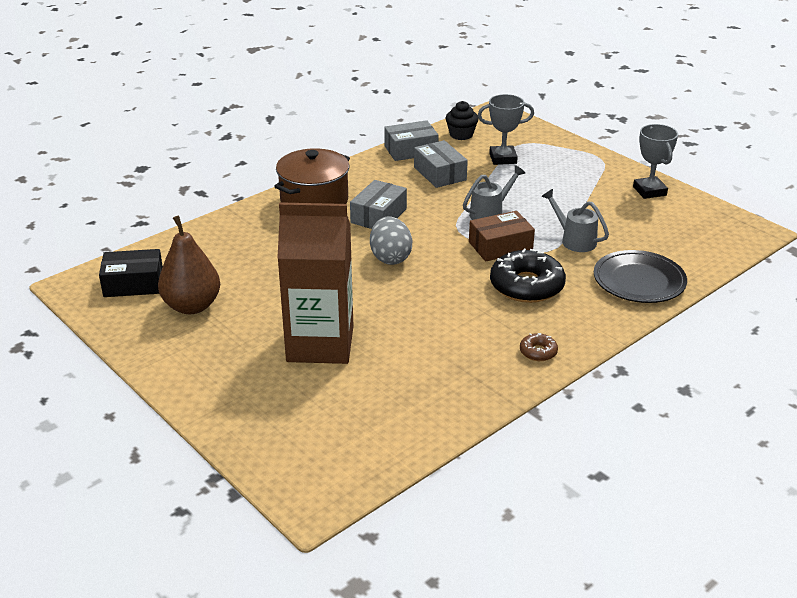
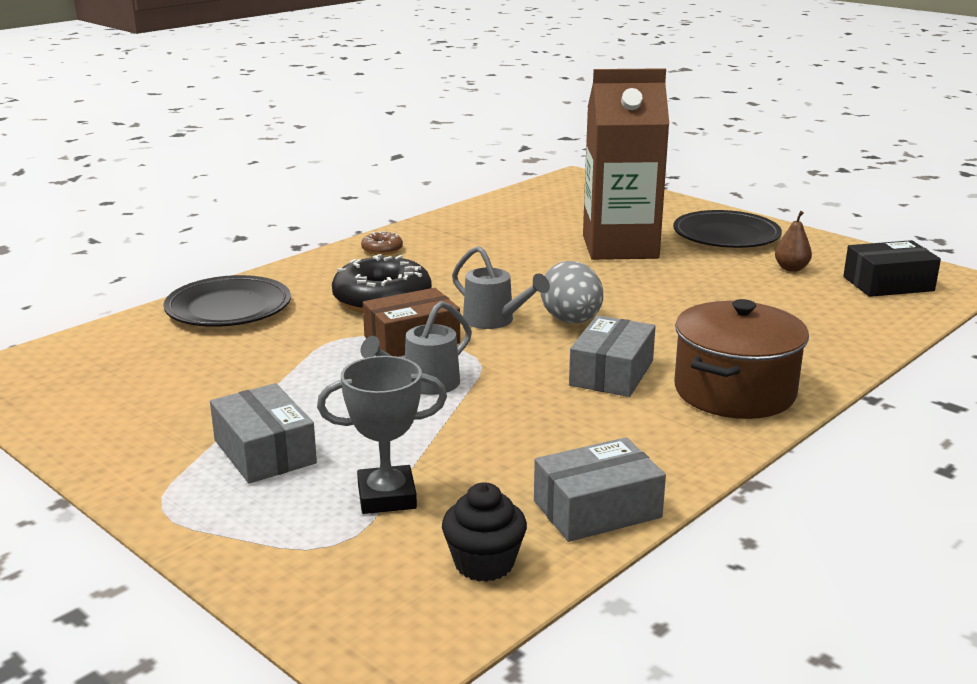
camera: 175 degrees right, 10 degrees down
(192, 306) = (791, 268): brown pear -> brown pear, size x0.49
(212, 357) = (726, 236): none -> black plate
(440, 173) = (521, 454): grey box -> grey box (264, 452)
(574, 240) = (295, 352): grey watering can -> grey watering can (494, 321)
(649, 191) = (111, 436): grey trophy -> none

